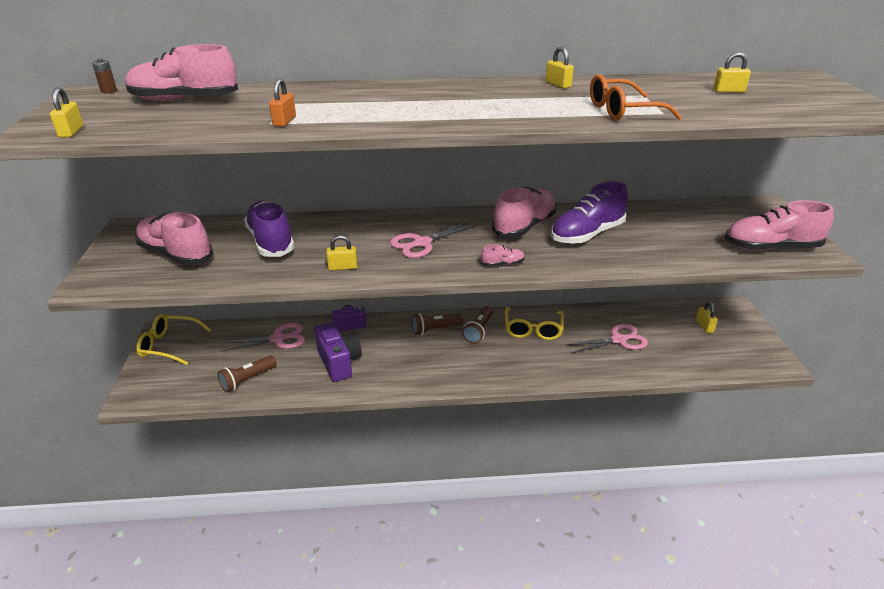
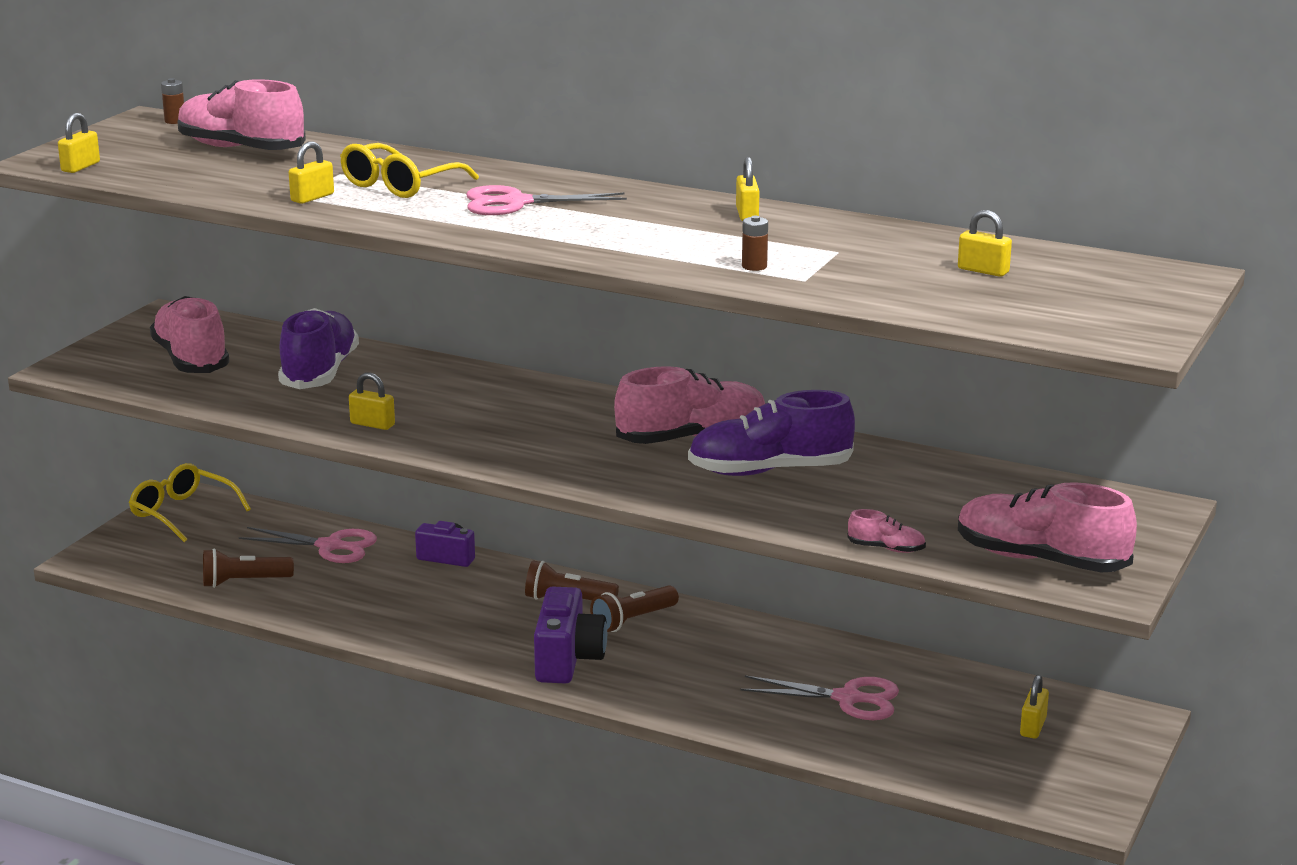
camera: 30 degrees right, 10 degrees down
(284, 121) = (312, 197): orange padlock -> yellow padlock
(339, 362) = (383, 598): purple camera -> purple camera (567, 660)
(422, 243) = (513, 422): pink scissors -> pink scissors (516, 203)
(502, 264) = (587, 474): pink shoe -> pink shoe (886, 548)
(533, 329) = (723, 644): yellow glasses -> yellow glasses (401, 185)
(623, 111) = (754, 266): orange glasses -> brown battery

